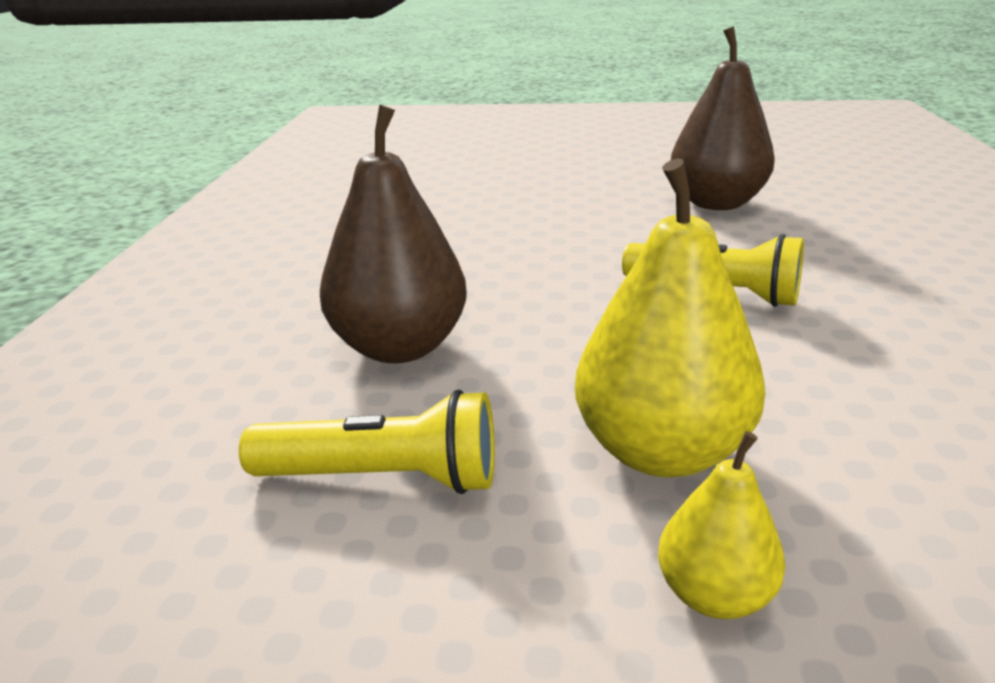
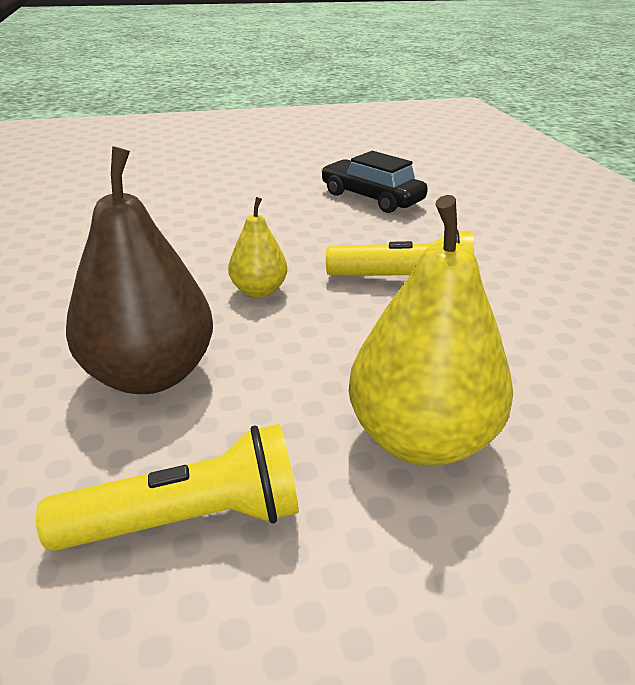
camera: 20 degrees left, 5 degrees up
(714, 594) = (516, 566): yellow pear -> yellow pear (259, 291)
(716, 203) = (371, 198): brown pear -> black car

